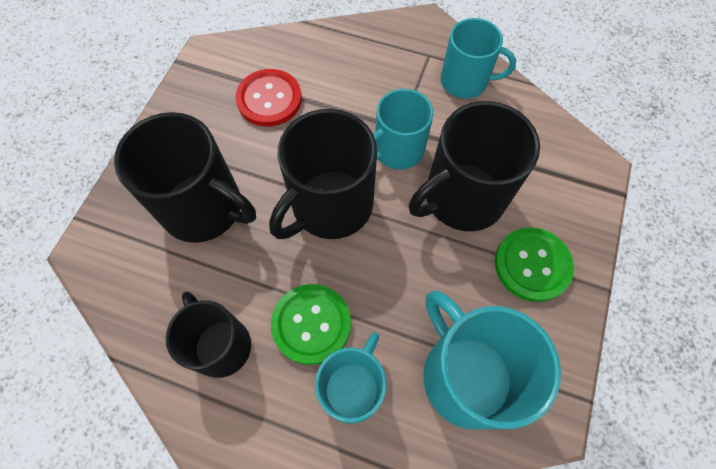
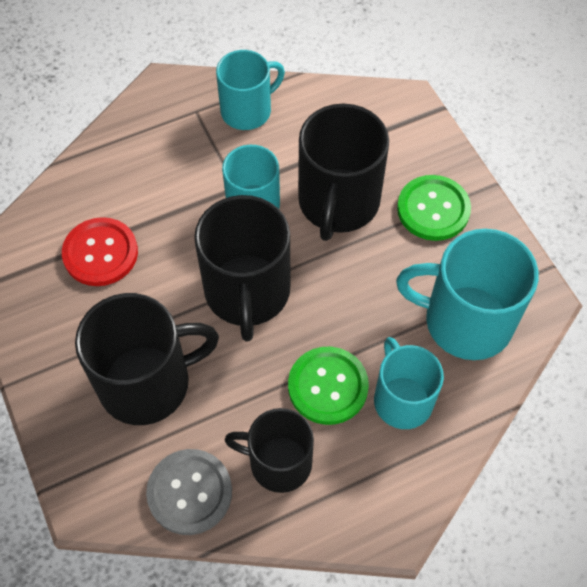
camera: 45 degrees left, 5 degrees down
(147, 307) = (190, 492): none -> grey button

